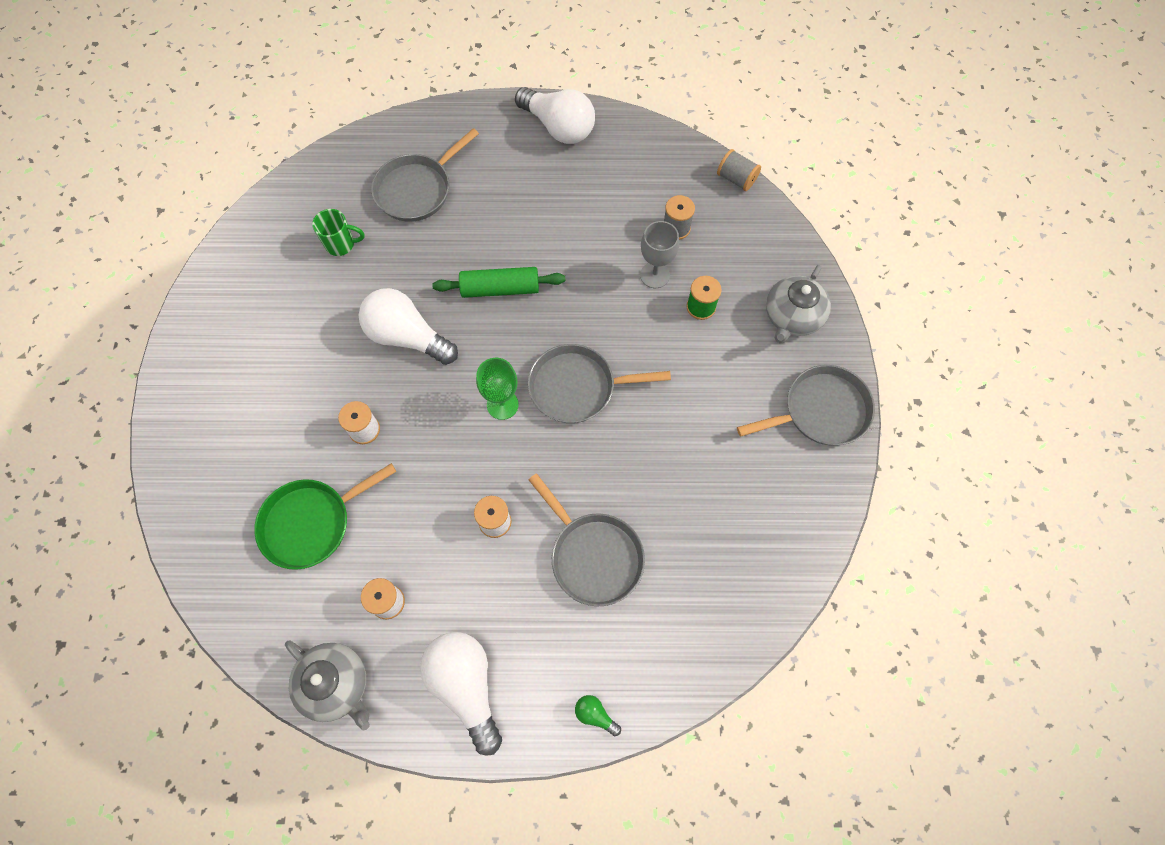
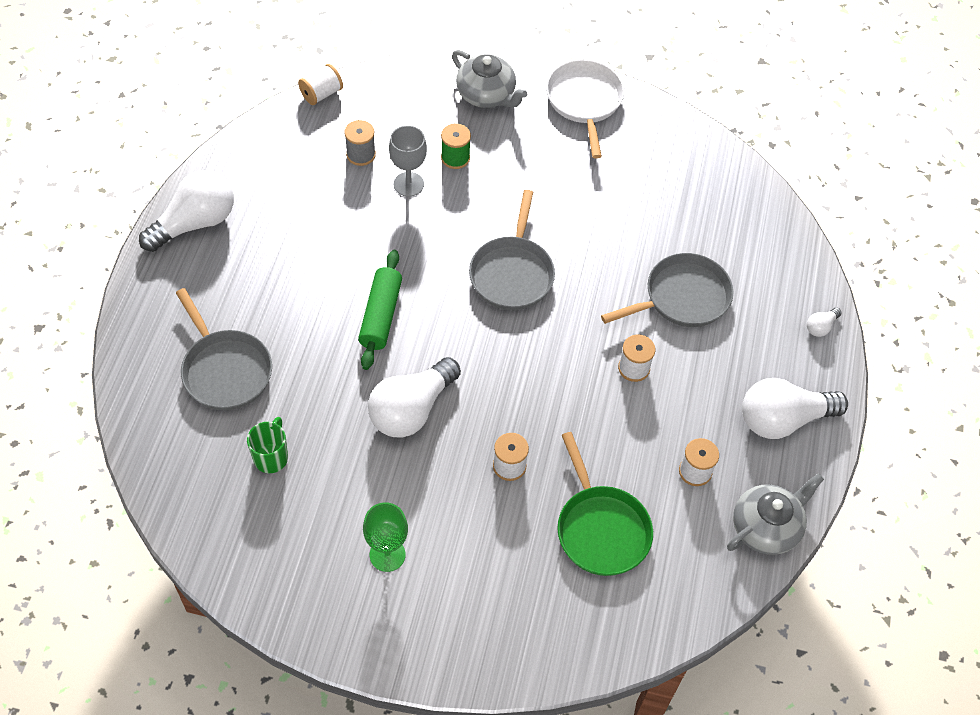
camera: 80 degrees left, 10 degrees down
(502, 404) = (514, 339): green goblet -> green goblet (387, 554)
(595, 715) = (820, 327): green light bulb -> white light bulb
(736, 179) = (321, 94): grey spool -> white spool
(821, 411) = (584, 102): grey pan -> white pan

